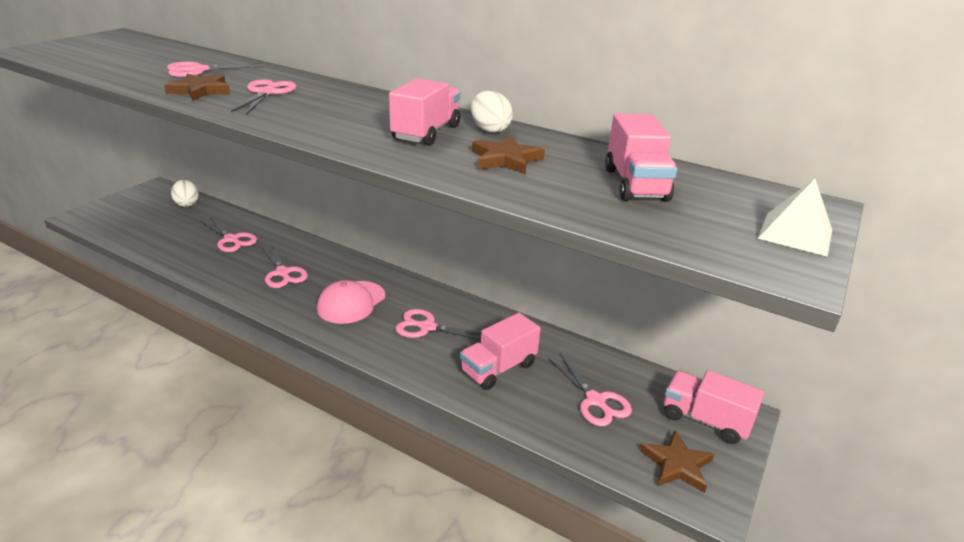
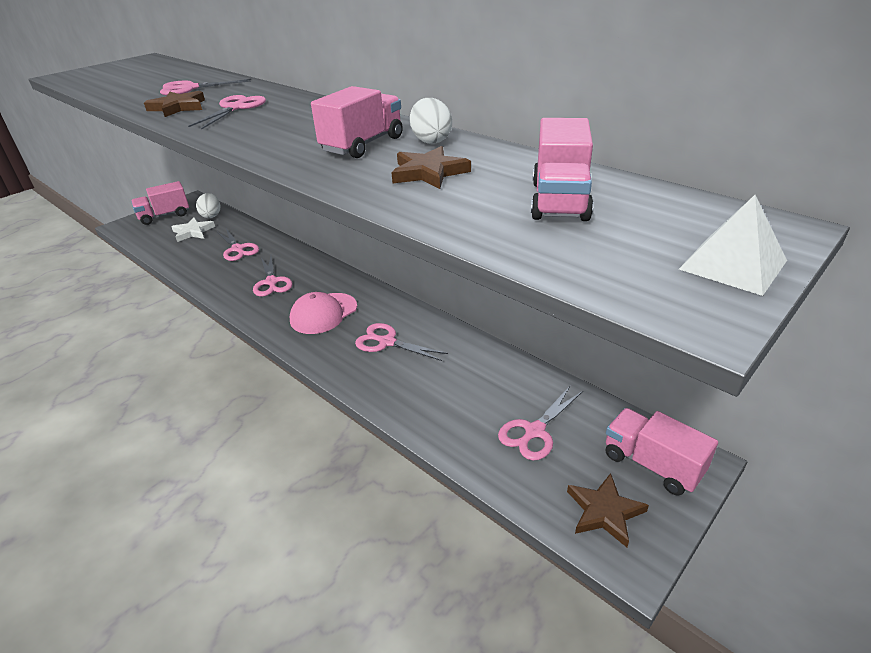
camera: 15 degrees right, 5 degrees up
(171, 222) = (193, 232): none -> white star
(498, 368) = (444, 389): pink truck -> pink truck (164, 216)
(595, 400) = (535, 431): pink scissors -> pink scissors turned 60 degrees clockwise

